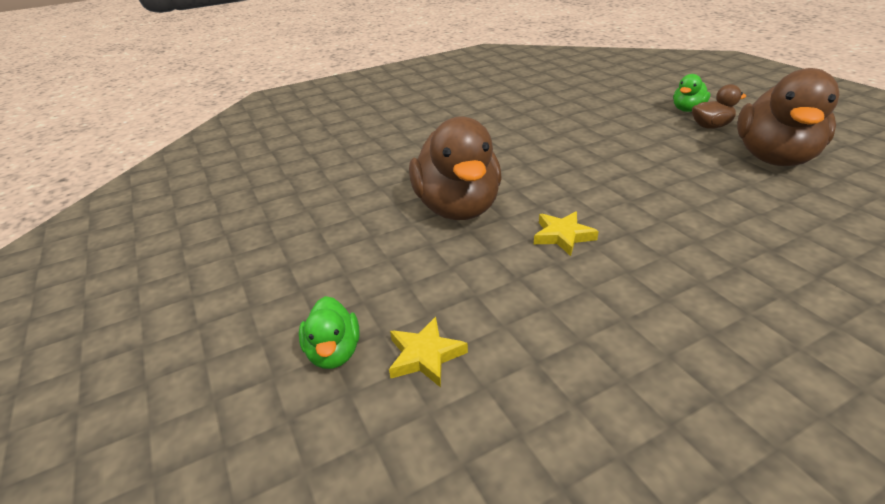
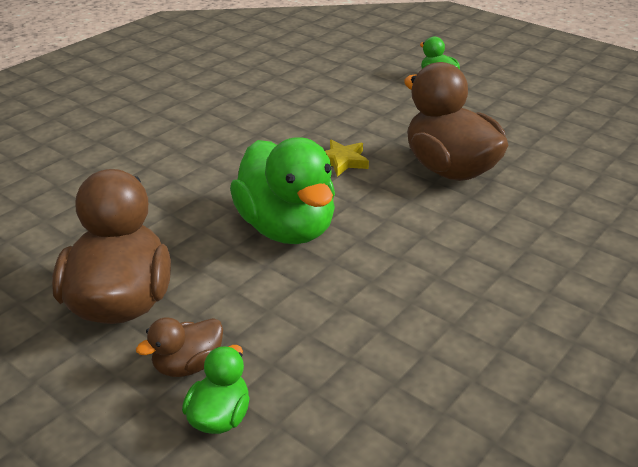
camera: 155 degrees right, 0 degrees up
(425, 356) = (388, 86): yellow star -> none
(638, 184) = (287, 228): none -> green duck

